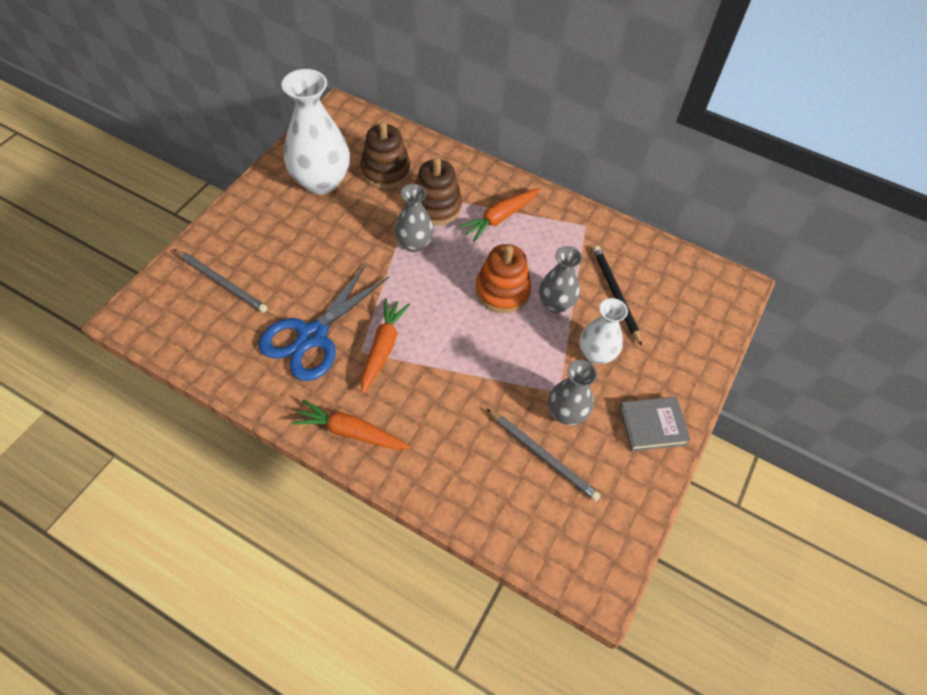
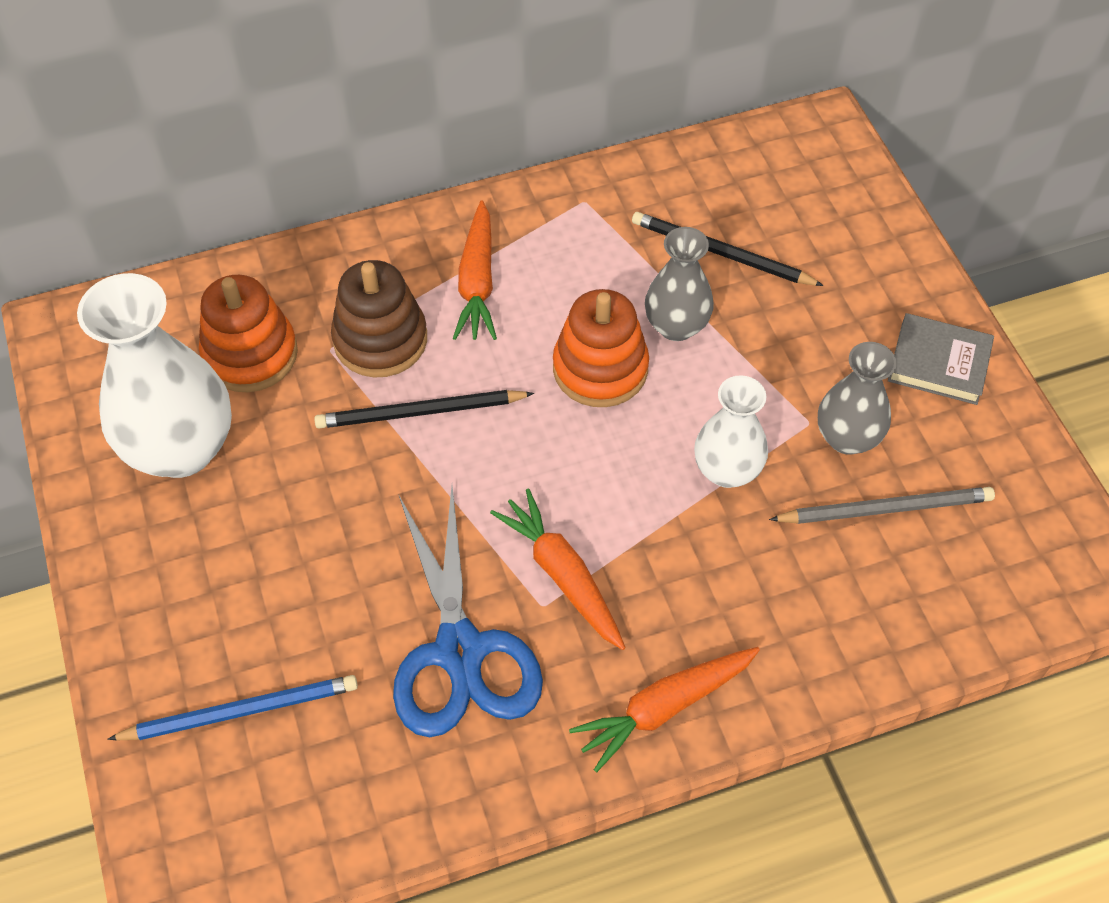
camera: 45 degrees left, 0 degrees up
(221, 282) = (241, 711): grey pencil -> blue pencil
(385, 171) = (250, 354): brown stacking toy -> orange stacking toy
(414, 243) = (420, 412): grey vase -> black pencil
(596, 354) = (790, 341): white vase -> white vase (727, 470)
(652, 425) = (939, 363): grey book -> grey book turned 75 degrees clockwise

